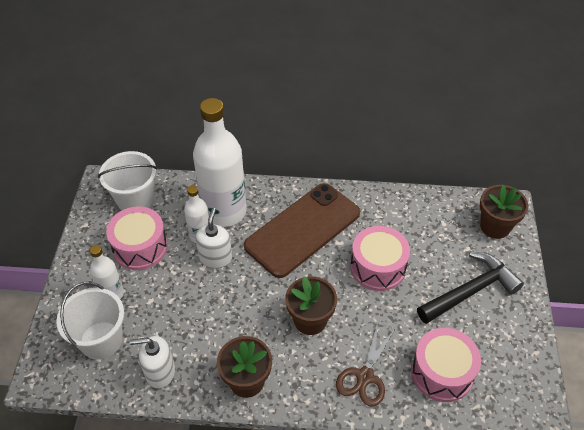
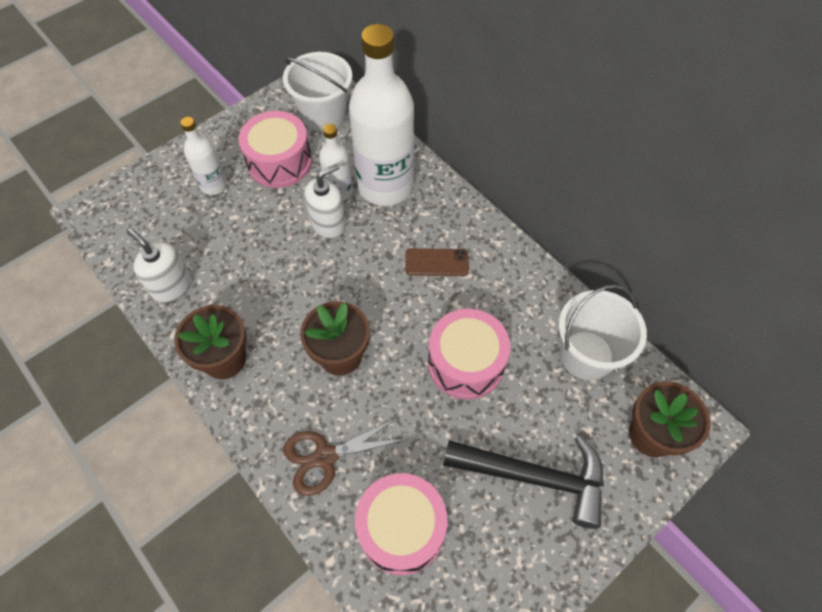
camera: 45 degrees right, 10 degrees up
(101, 340) = (162, 218): white bucket -> white bucket (586, 355)
(303, 230) = (436, 262): brown phone -> brown phone, size x0.40

